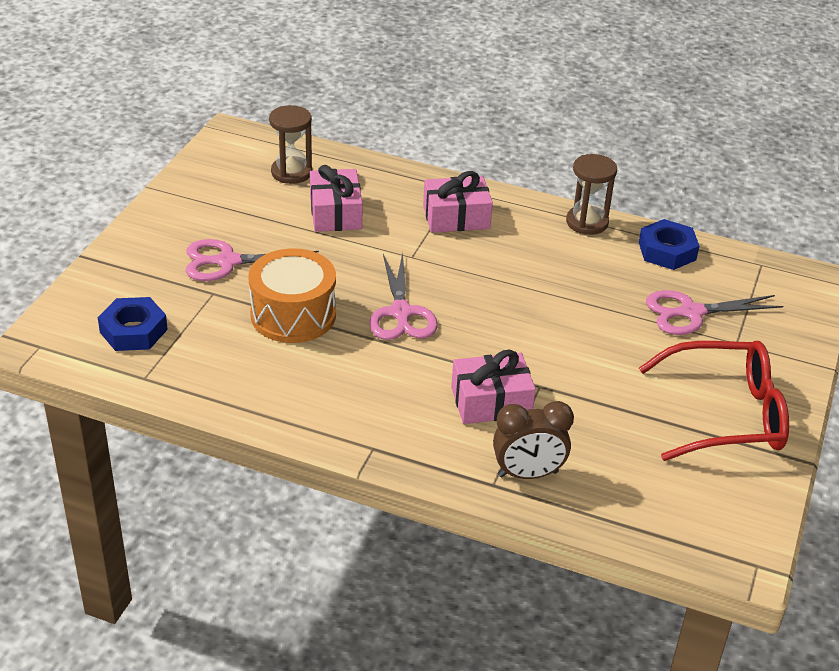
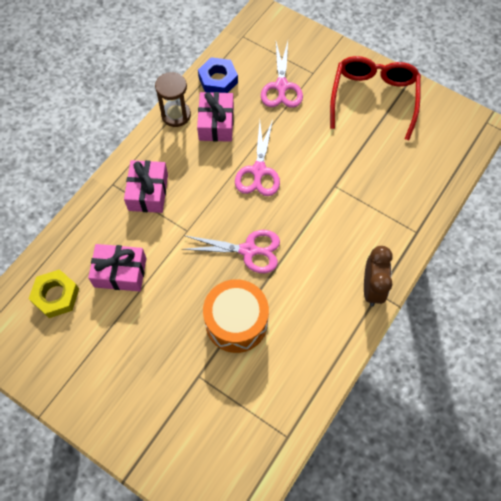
camera: 75 degrees left, 25 degrees up
(133, 331) = (232, 441): blue nut -> none
(228, 261) = (162, 360): pink scissors -> pink scissors (258, 171)
(291, 172) = (56, 296): brown hourglass -> yellow nut
(491, 401) = (345, 216): pink gift -> pink gift (216, 123)
(528, 474) = (410, 212): brown clock -> brown clock (372, 288)

